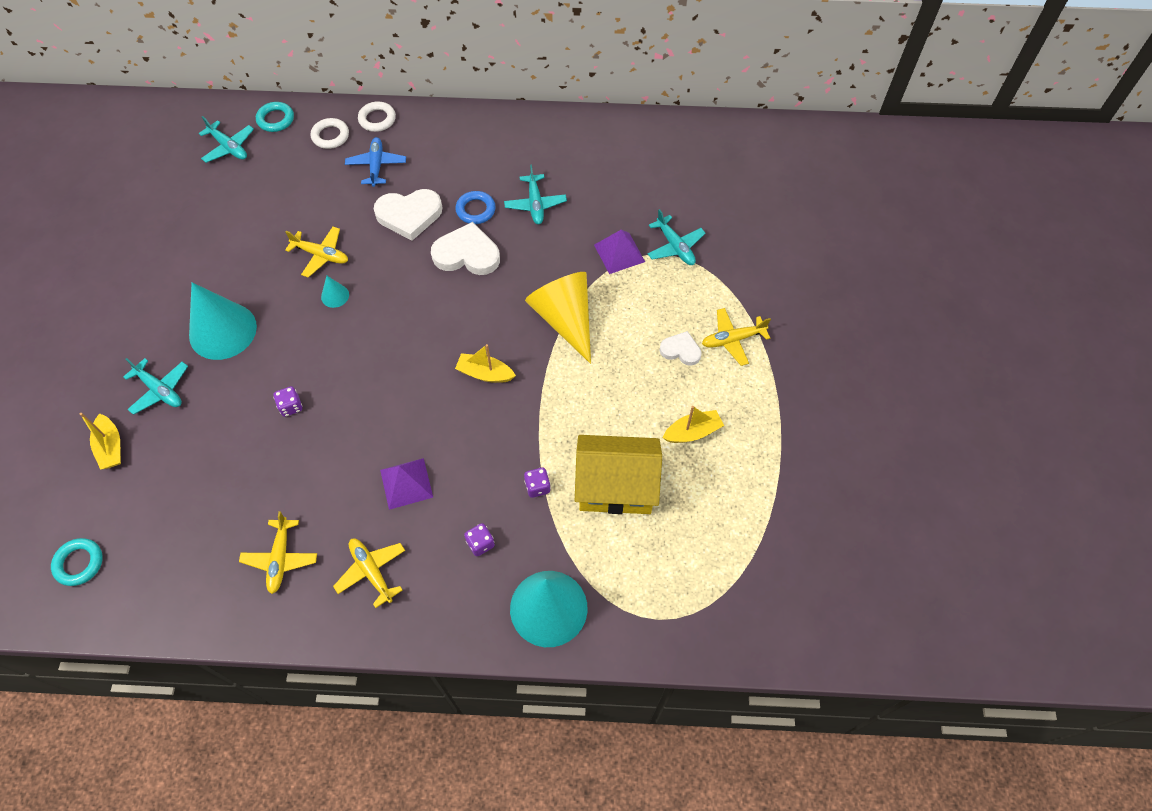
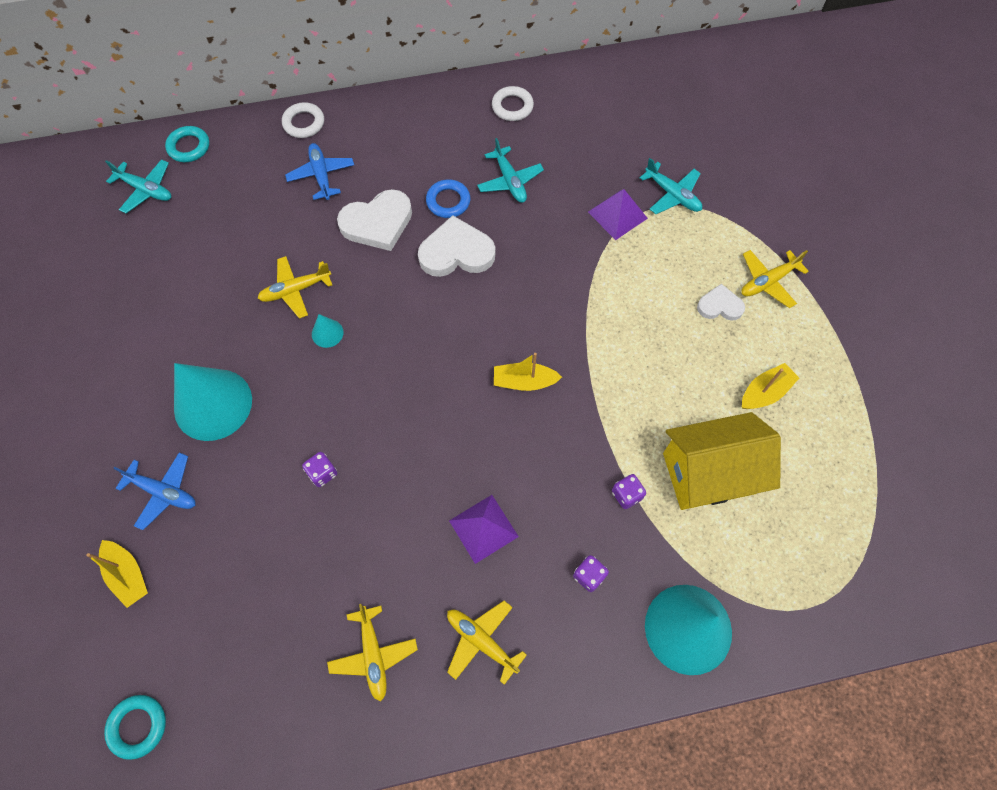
camera: 15 degrees left, 5 degrees up
(160, 390) = (163, 492): turquoise plane -> blue plane
(321, 255) = (295, 290): yellow plane -> yellow plane turned 150 degrees clockwise
(330, 136) = (258, 153): white ring -> white ring (512, 106)
(565, 319) = (587, 301): yellow cone -> none

